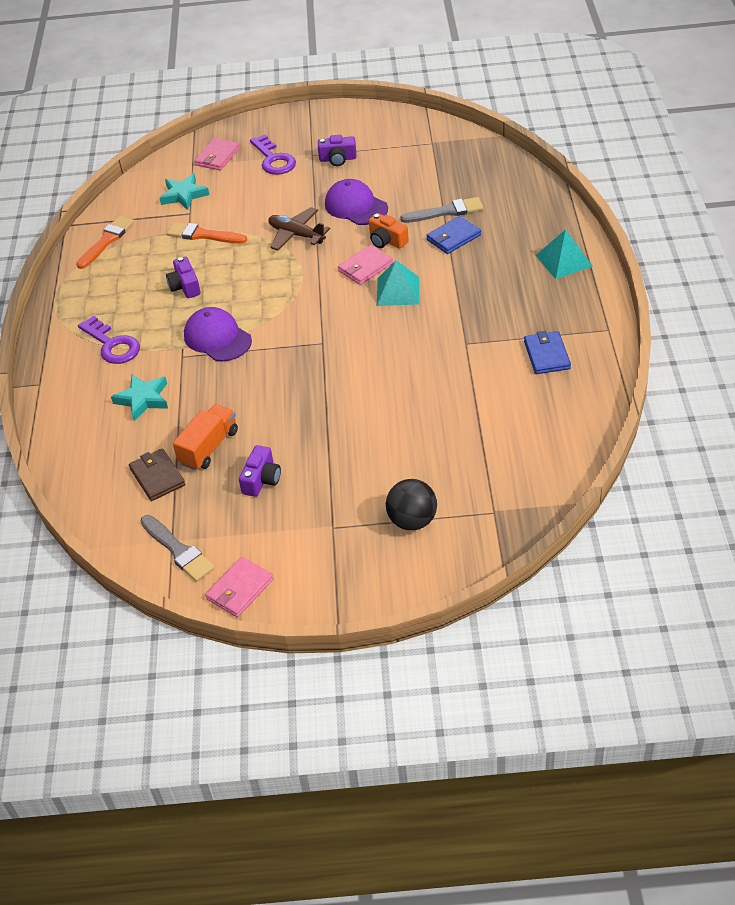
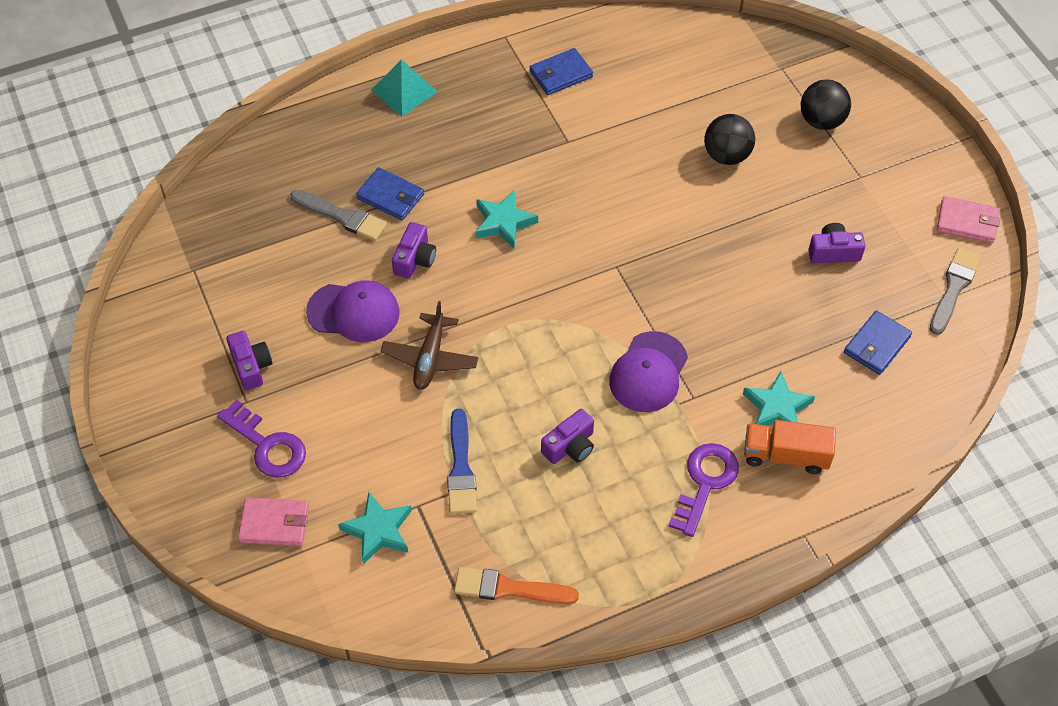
camera: 115 degrees left, 10 degrees up
(157, 477) = (876, 345): brown wallet -> blue wallet
(203, 235) = (461, 467): orange brush -> blue brush
(209, 447) = (815, 314): orange truck -> orange truck (785, 455)
(273, 159) = (267, 445): purple key -> purple key turned 90 degrees clockwise
(356, 206) = (353, 312): purple cap -> purple cap turned 105 degrees counterclockwise
(365, 267) = (472, 265): pink wallet -> none
(387, 241) = (415, 259): orange camera -> purple camera
(398, 291) = (504, 222): turquoise pyramid -> turquoise star
(402, 440) = (727, 155): none -> black ball
(446, 212) = (342, 216): grey brush -> grey brush turned 150 degrees clockwise

